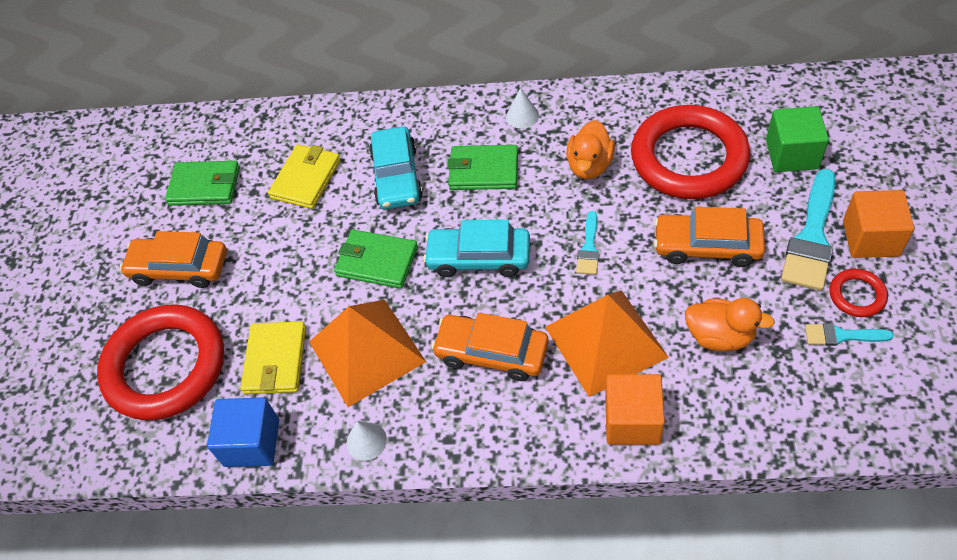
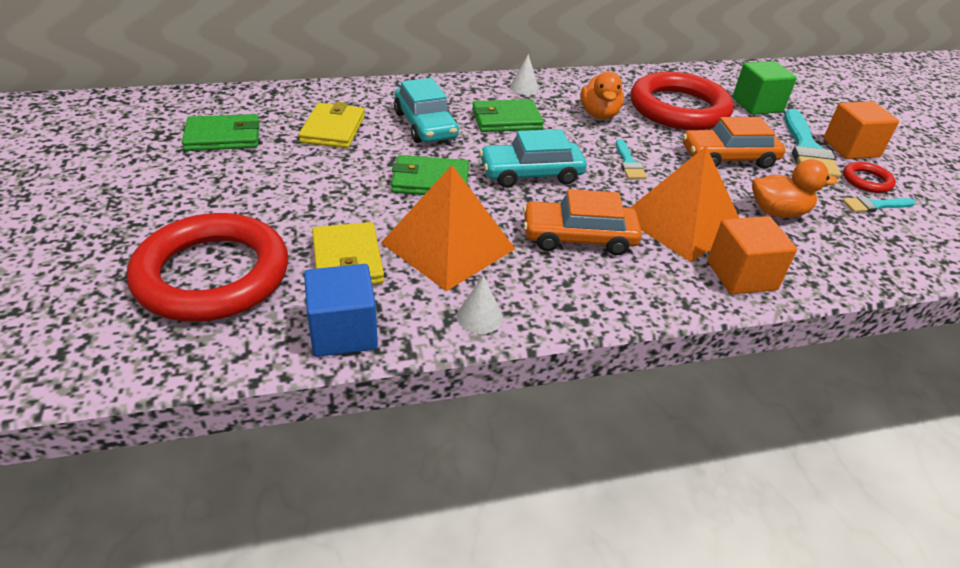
camera: 25 degrees left, 15 degrees down
(179, 268) = (210, 196): orange car -> none

